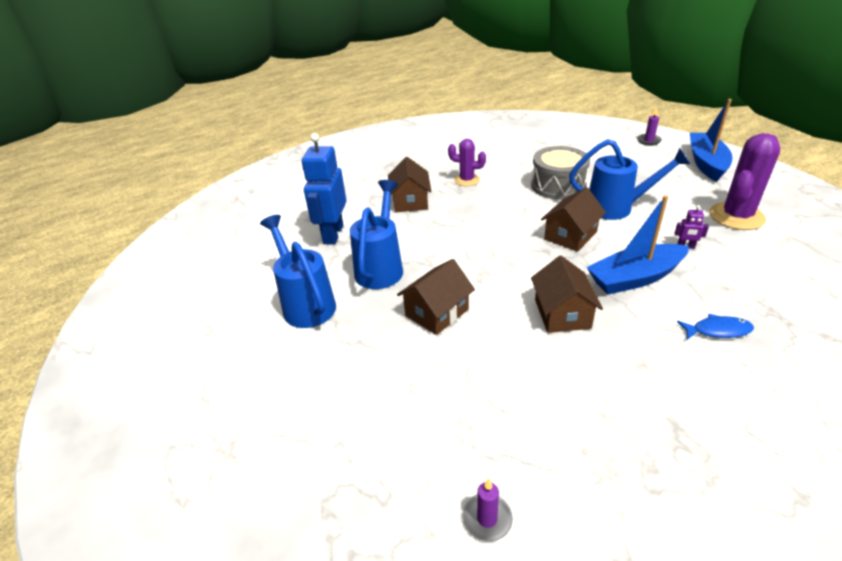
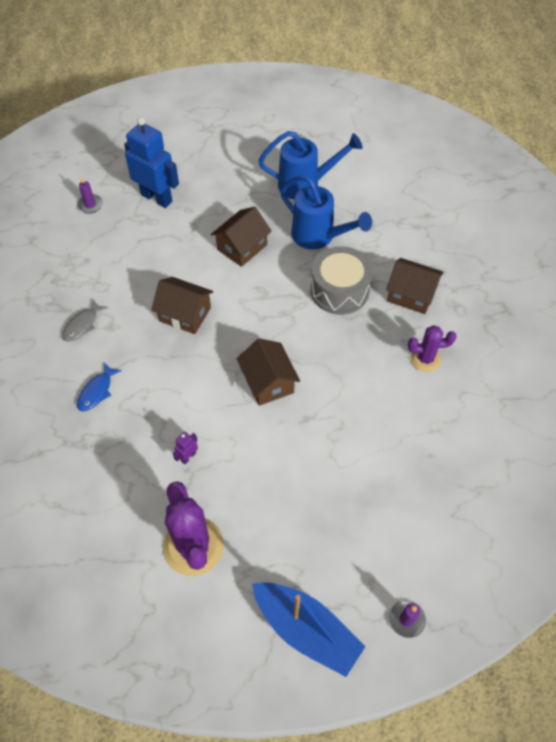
camera: 115 degrees right, 20 degrees up
(333, 234) = (389, 223): blue robot -> blue robot (157, 198)
(437, 312) = (242, 247): brown house -> brown house turned 60 degrees clockwise
(467, 180) = (425, 359): purple cactus -> purple cactus turned 45 degrees clockwise
(558, 185) = (360, 432): grey drum -> grey drum (339, 290)
(616, 208) = (283, 452): blue watering can -> none
(635, 278) = (182, 386): blue boat -> none
(671, 391) = (82, 325): none -> grey fish

